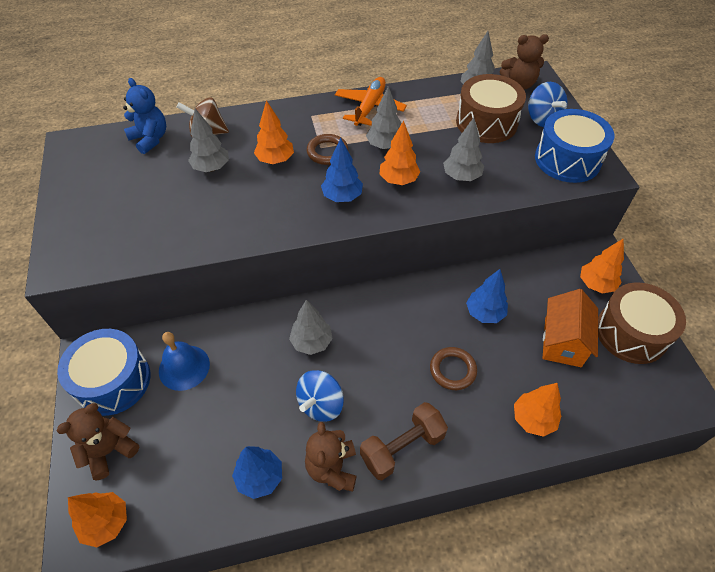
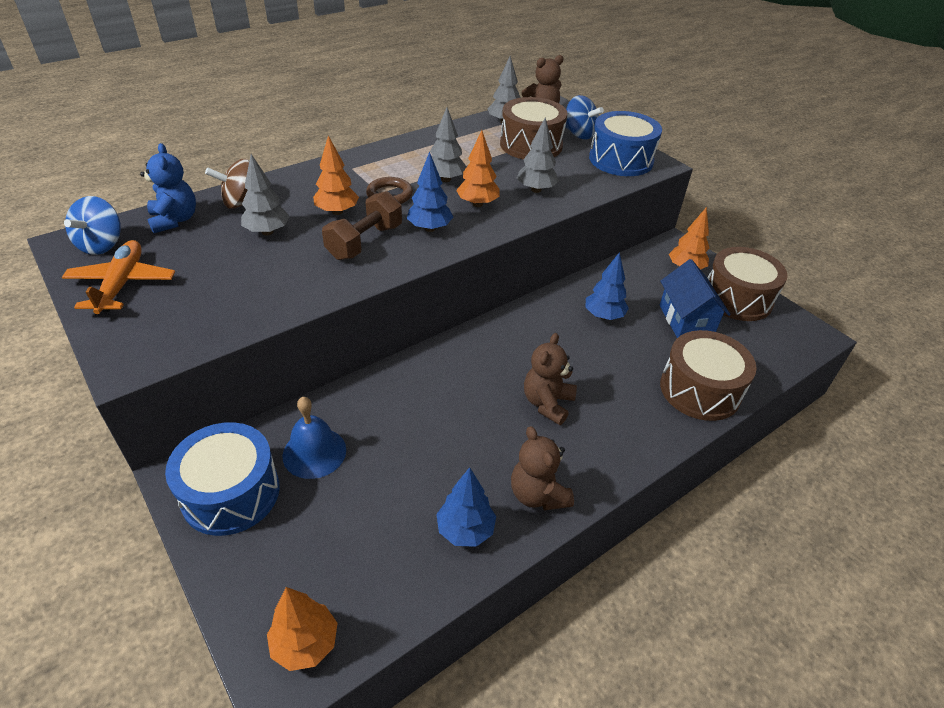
camera: 25 degrees left, 10 degrees down
(109, 450) = (266, 566): brown teddy bear -> brown teddy bear (547, 403)
(150, 139) = (174, 220): blue teddy bear -> blue teddy bear turned 45 degrees clockwise
(311, 342) = (448, 387): grey tree -> none
(321, 404) = (491, 440): blue spinning top -> blue spinning top (102, 245)
(369, 107) = (409, 151): orange plane -> orange plane (122, 284)
(402, 447) = (596, 452): brown dumbbell -> brown dumbbell (365, 242)
(452, 370) = (603, 371): brown ring -> none
(533, 419) = (700, 390): orange tree -> brown drum
(562, 341) = (686, 320): orange house -> blue house

